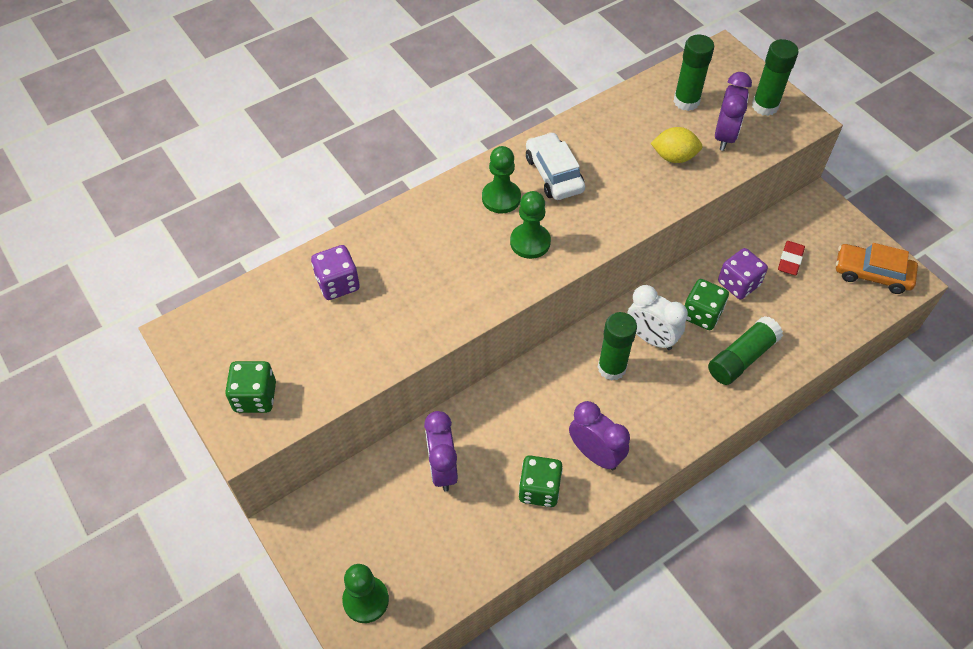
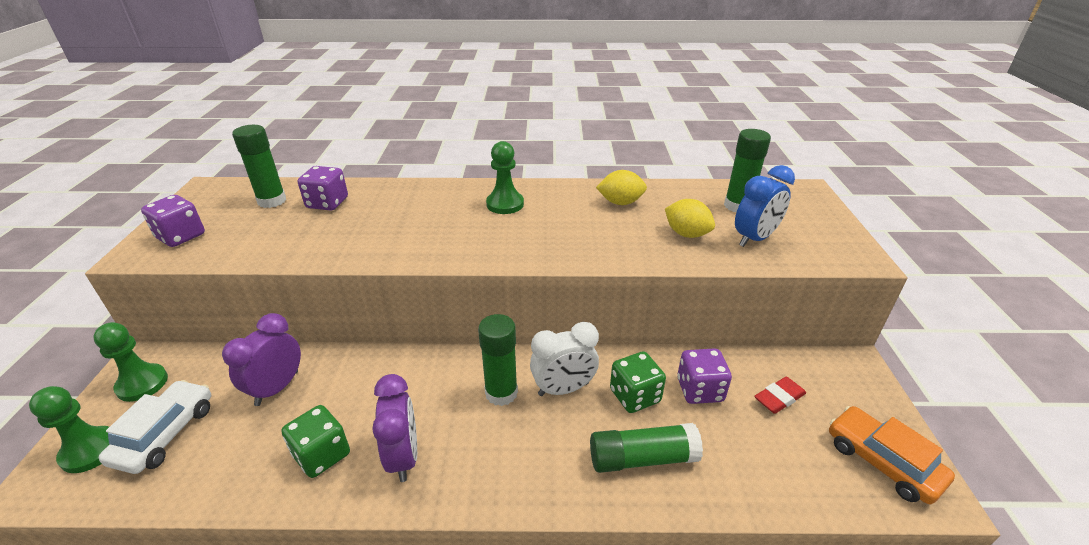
camera: 35 degrees right, 20 degrees down
(255, 397) = (181, 236): green dice -> purple dice
(530, 242) = (491, 236): green pawn -> green pawn (142, 384)
(554, 174) = (565, 206): white car -> white car (165, 434)
(594, 145) = (620, 202): none -> yellow lemon
(651, 338) = (563, 389): white clock -> white clock turned 90 degrees counterclockwise
(725, 136) = (754, 239): purple clock -> blue clock
(765, 106) = (820, 234): green glue stick -> green glue stick (272, 201)

